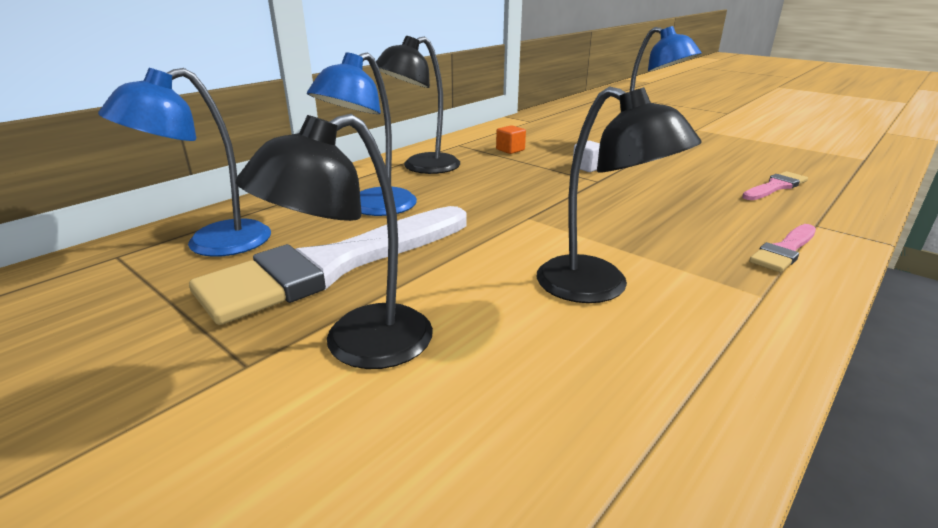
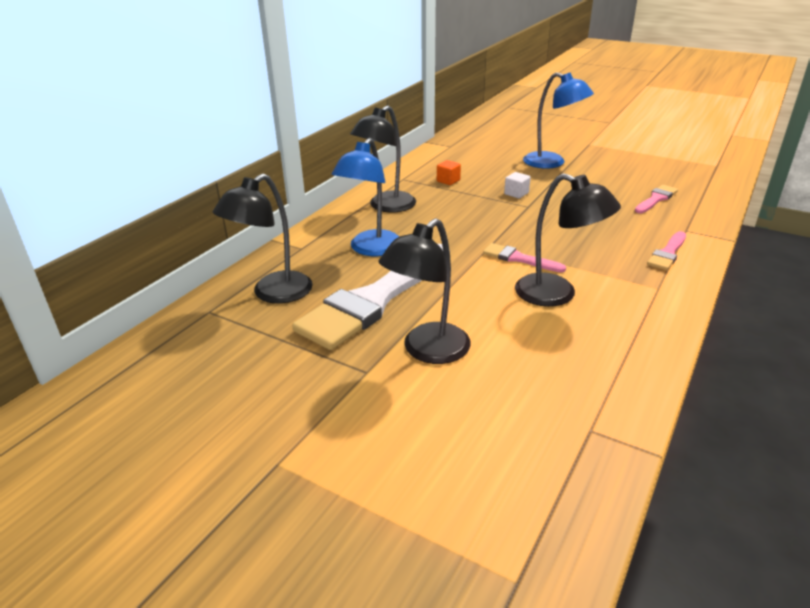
camera: 10 degrees left, 5 degrees up
(212, 244) = (273, 294): blue lamp -> black lamp
(560, 236) = (519, 259): none -> pink brush

